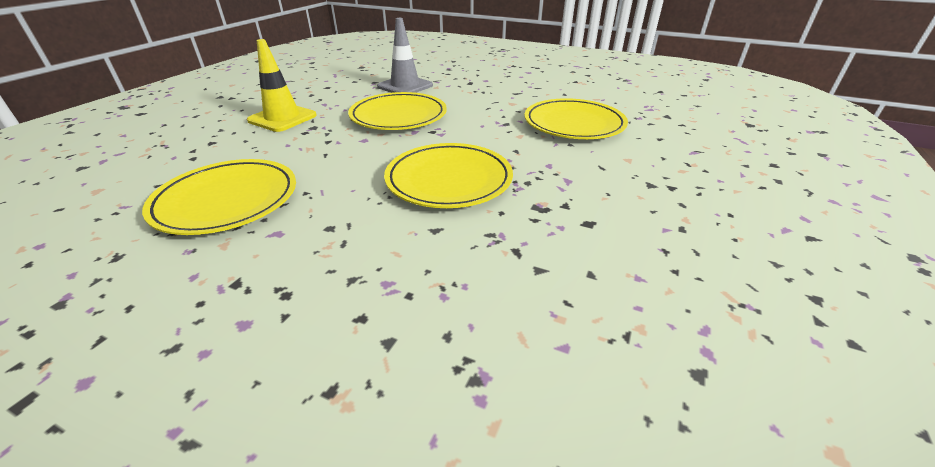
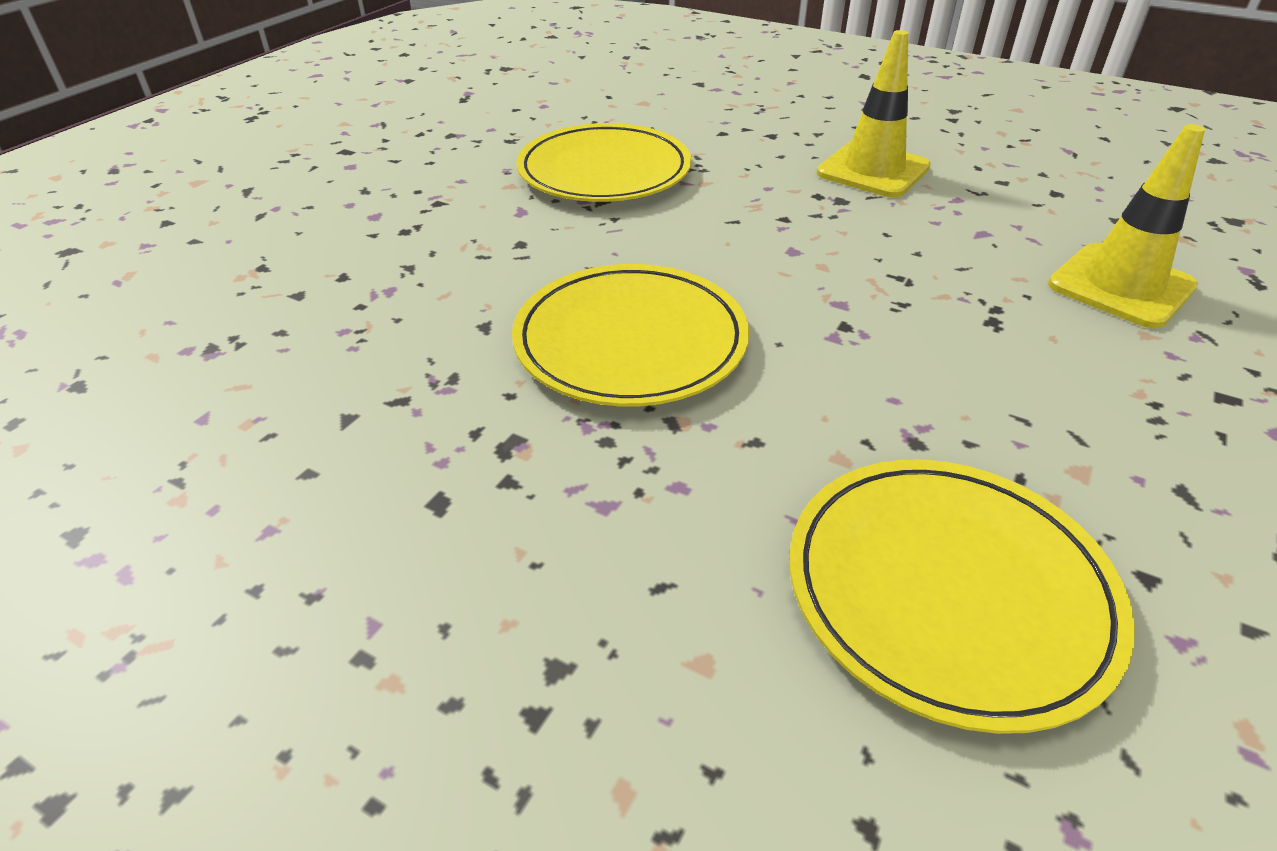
camera: 95 degrees right, 5 degrees up
(398, 116) = (918, 282): yellow plate -> none
(405, 86) = (1121, 286): grey traffic cone -> yellow traffic cone

